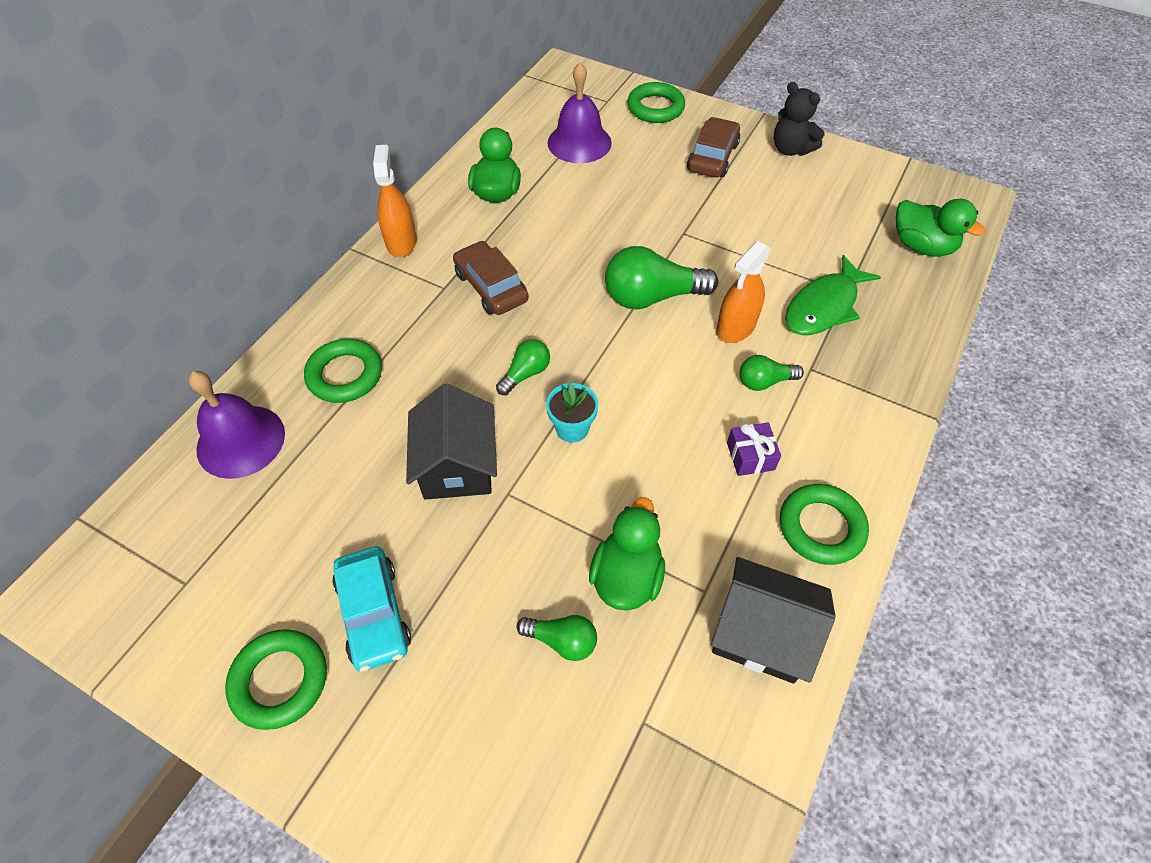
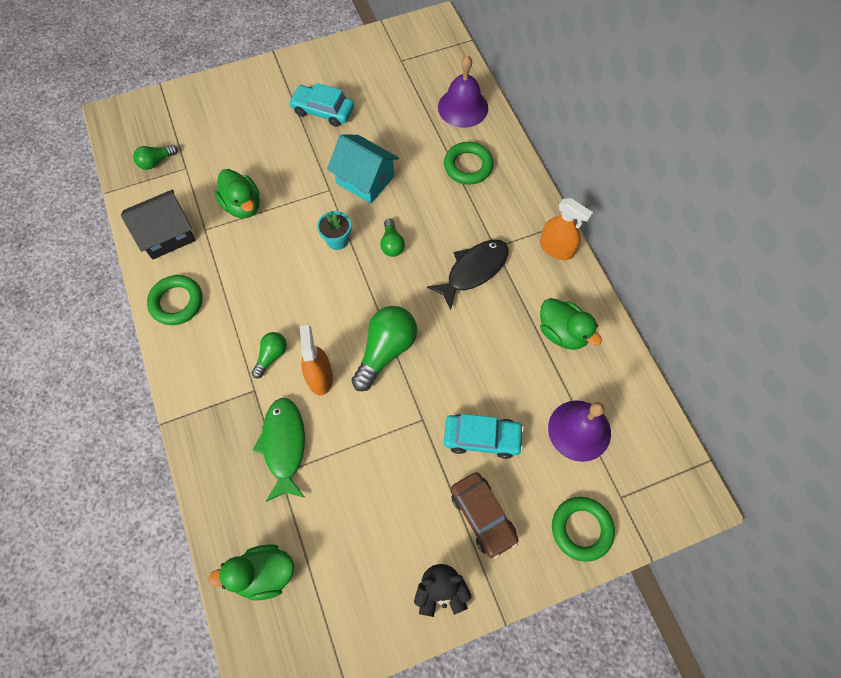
camera: 130 degrees right, 10 degrees up
(280, 680) = (326, 70): green ring -> none
(457, 465) = (365, 180): black house -> turquoise house
(491, 287) = (473, 271): brown car -> black fish
(562, 640) = (243, 164): green light bulb -> green light bulb (156, 162)
(653, 189) = (482, 438): none -> turquoise car
(750, 456) = (240, 306): purple gift -> none

